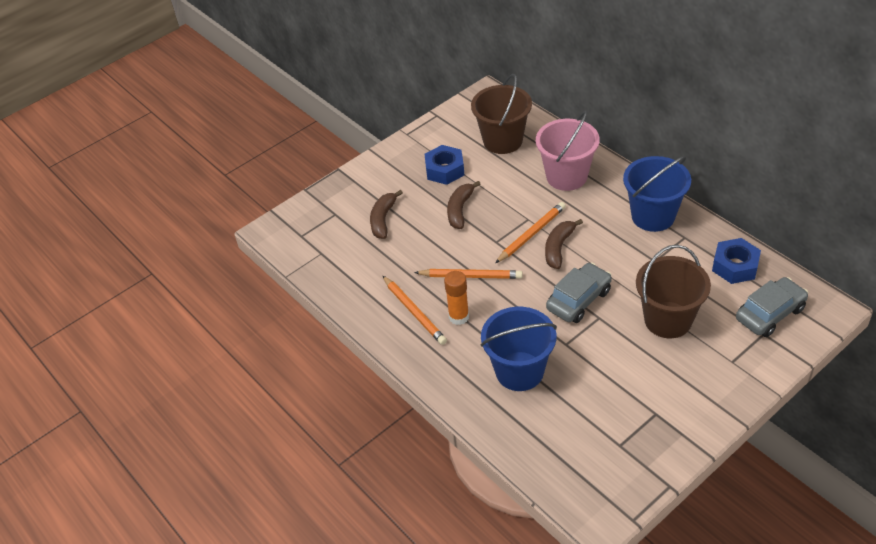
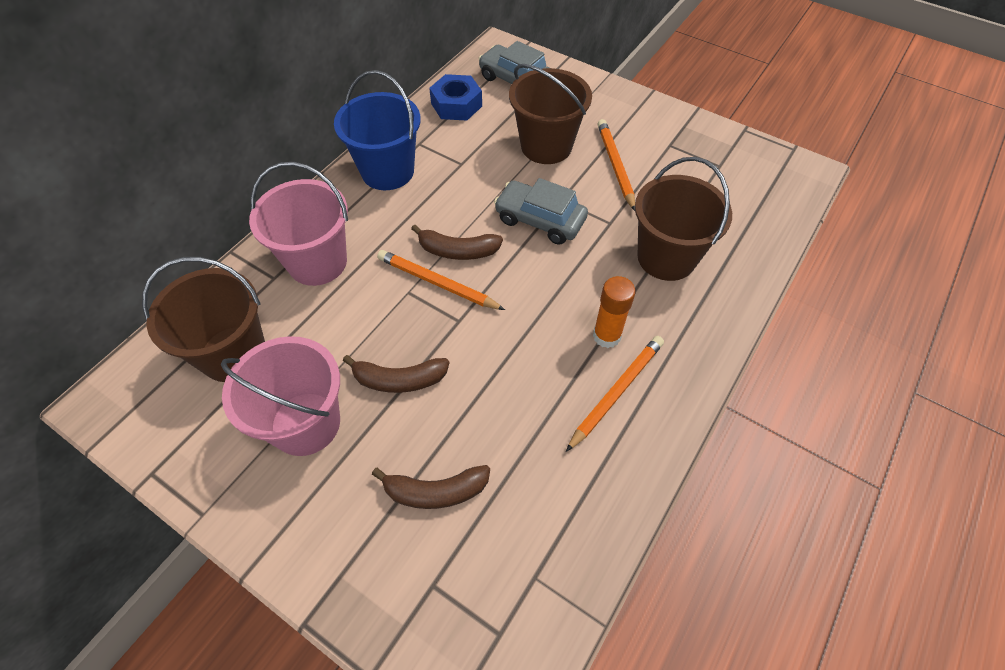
camera: 110 degrees left, 10 degrees up
(444, 170) = (305, 423): blue nut -> pink bucket
(471, 276) = (530, 337): orange pencil -> orange pencil (615, 165)
(519, 371) = (666, 257): blue bucket -> brown bucket

